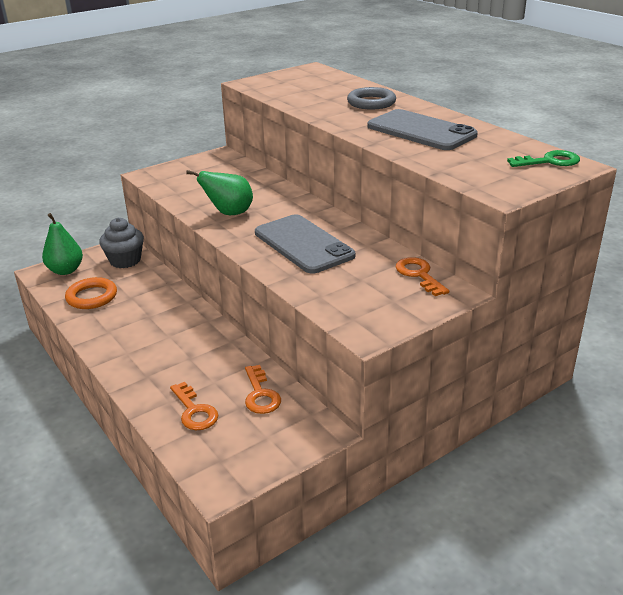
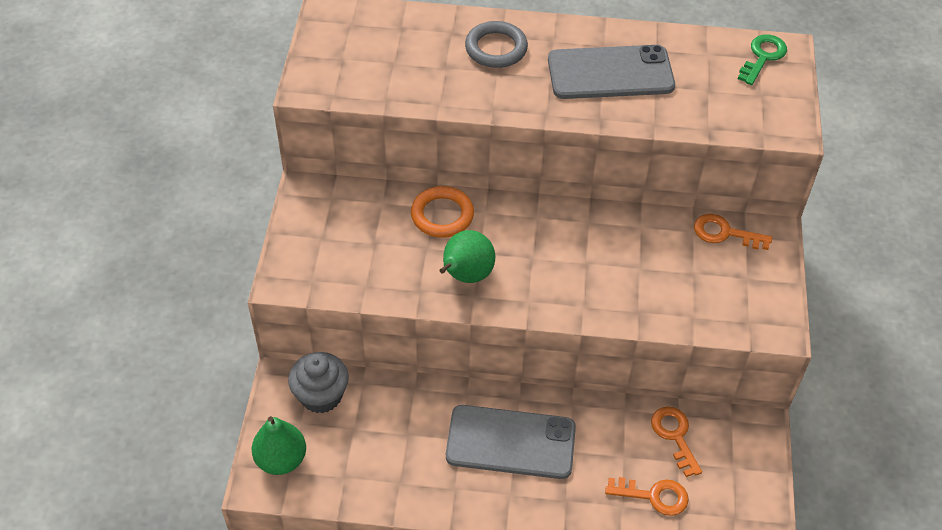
camera: 50 degrees left, 20 degrees up
(92, 297) = (369, 466): orange ring -> orange ring (442, 215)
(260, 395) = (674, 436): orange key -> orange key turned 135 degrees counterclockwise
(303, 244) = (592, 266): grey phone -> grey phone (510, 442)

